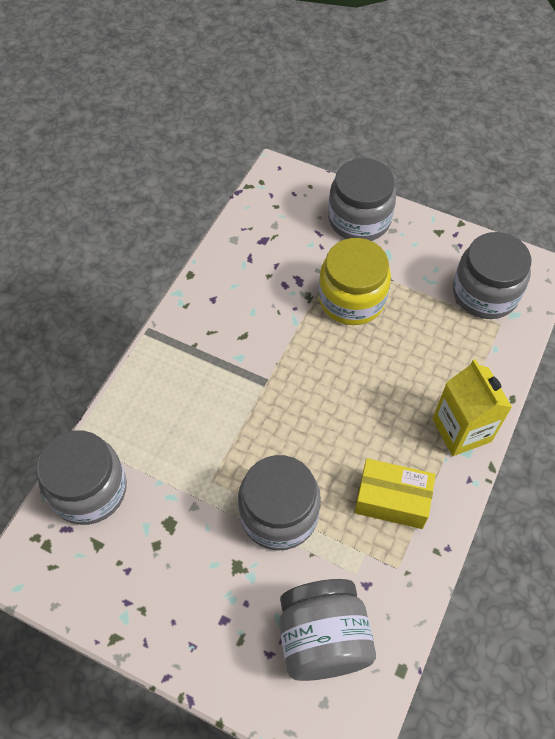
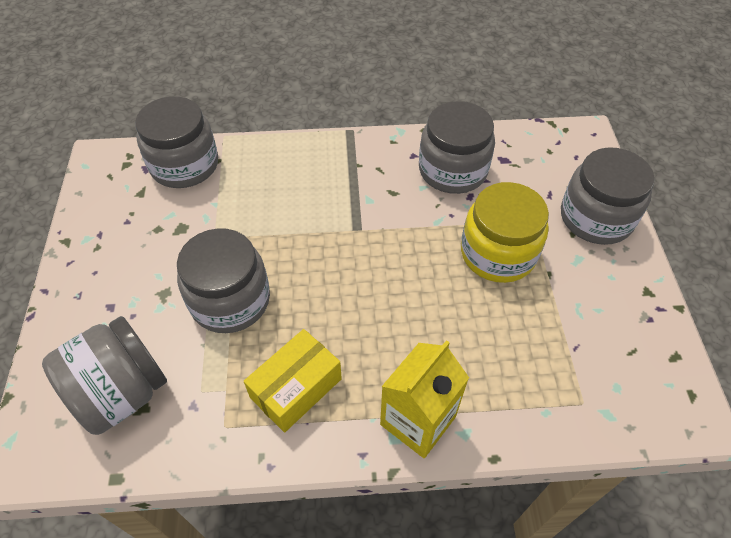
camera: 60 degrees right, 5 degrees down
(392, 500) = (296, 388): yellow box -> yellow box turned 60 degrees clockwise
(485, 293) = (609, 370): grey jar -> grey jar (452, 170)

